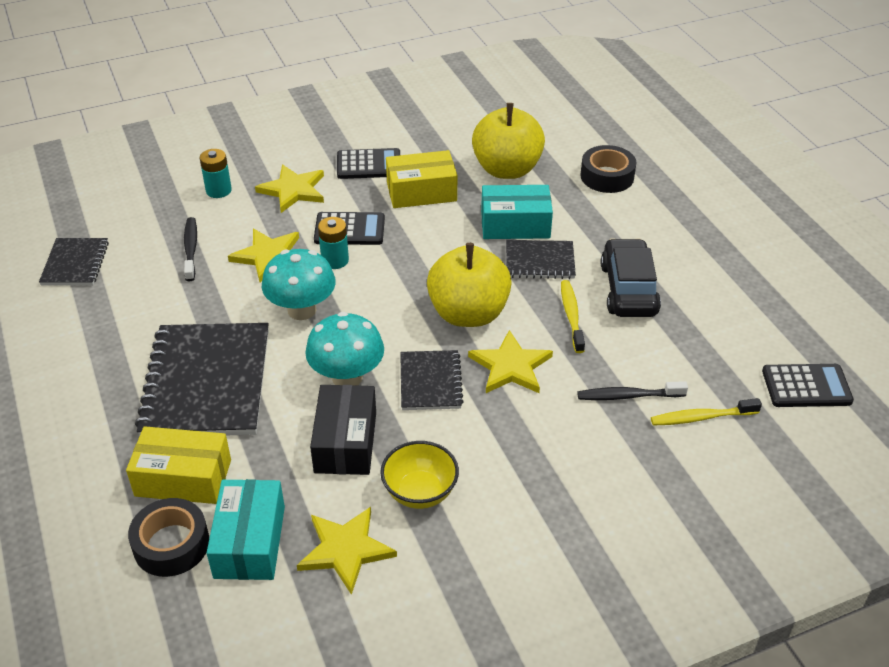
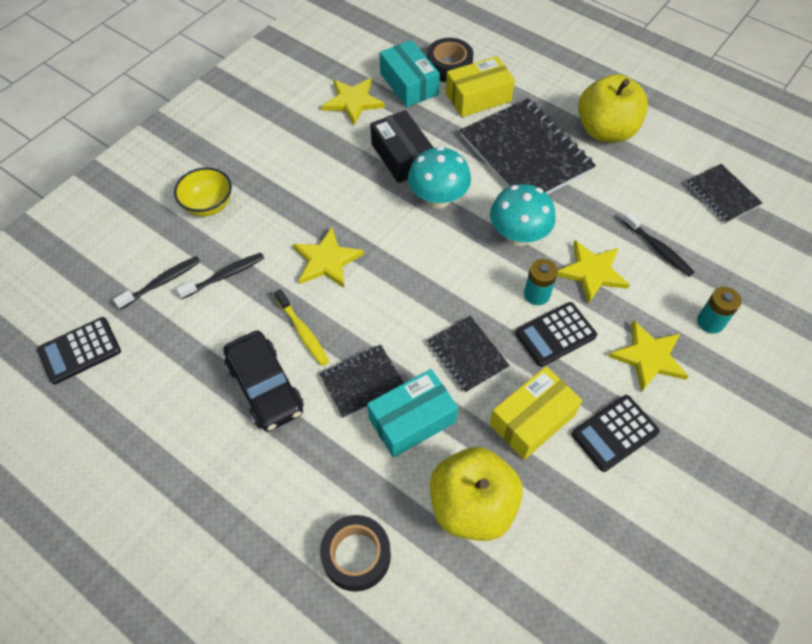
camera: 150 degrees right, 15 degrees up
(420, 492) = (332, 148): yellow bowl -> yellow bowl (208, 205)
(430, 382) = (377, 221): black notebook -> black notebook (467, 355)
(468, 313) = (389, 293): yellow apple -> yellow apple (605, 131)
(701, 417) = (162, 282): yellow toothbrush -> black toothbrush

